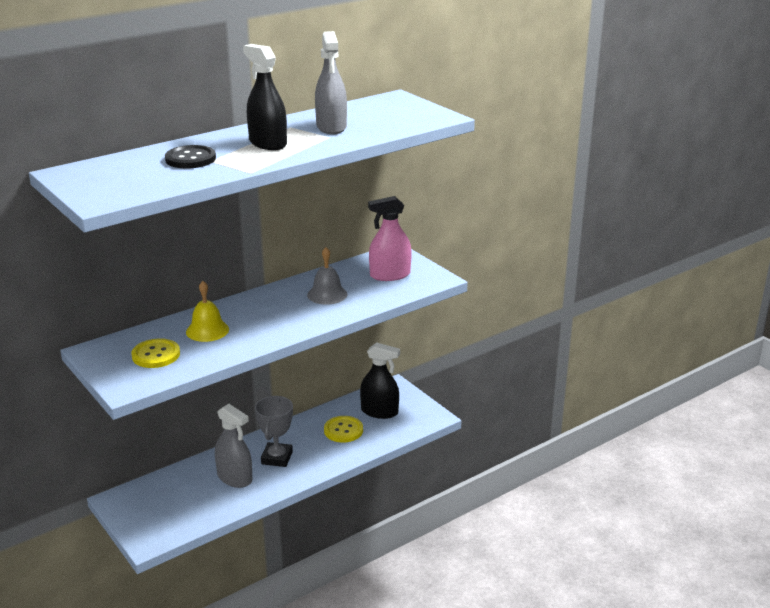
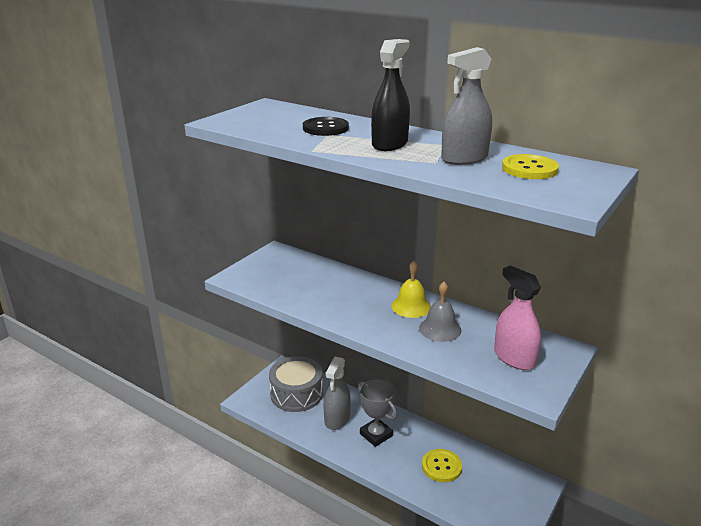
camera: 70 degrees right, 0 degrees up
(156, 355) = (283, 276): yellow button -> yellow button (529, 169)
(171, 498) = (296, 394): none -> grey drum
(207, 330) = (333, 286): yellow bell -> yellow bell (411, 306)
(277, 458) = (376, 435): grey trophy -> grey trophy turned 60 degrees clockwise
(379, 411) = (489, 484): black spray bottle -> none

